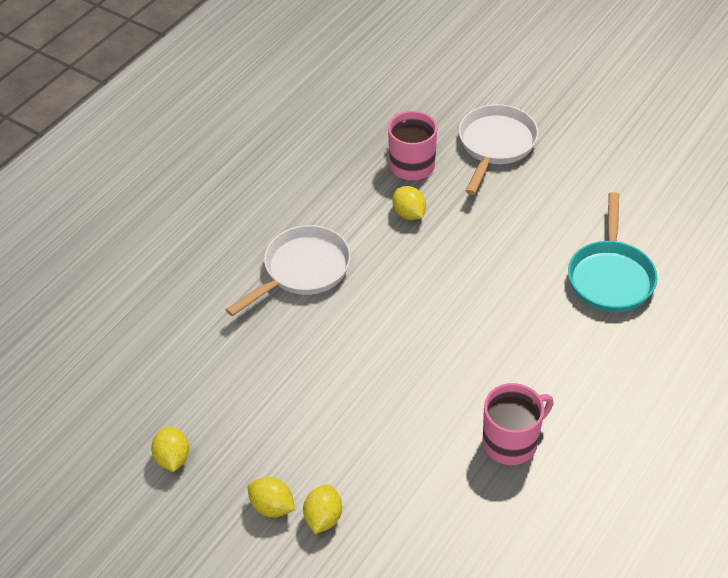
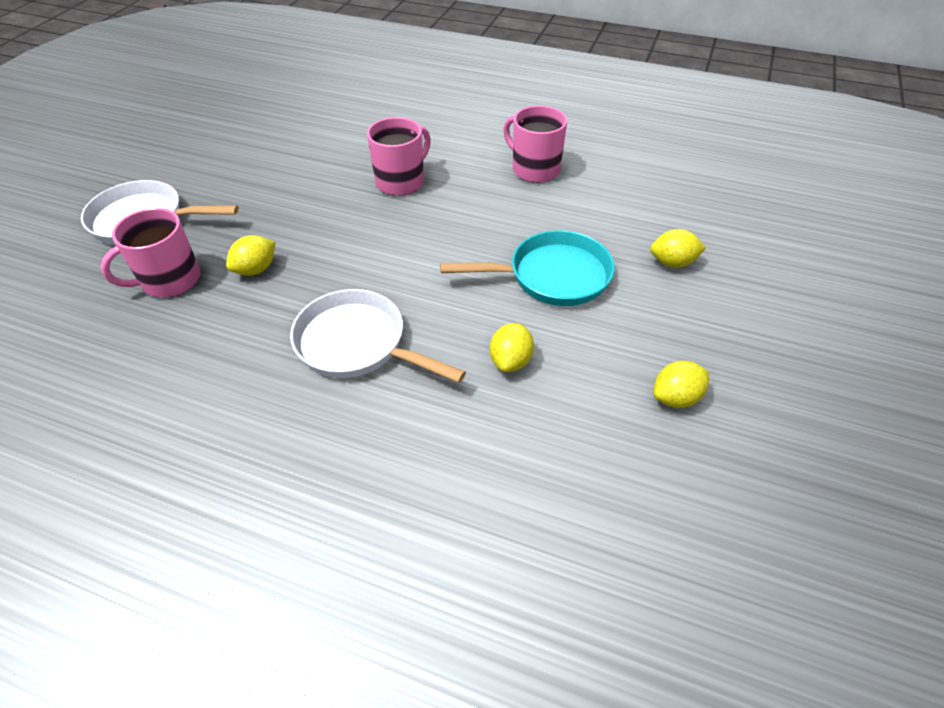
camera: 105 degrees left, 0 degrees up
(272, 507) = (683, 299): yellow lemon -> yellow lemon (511, 361)
(514, 322) = (401, 181): none -> pink mug
(610, 277) = (336, 137): turquoise pan -> turquoise pan (552, 276)

